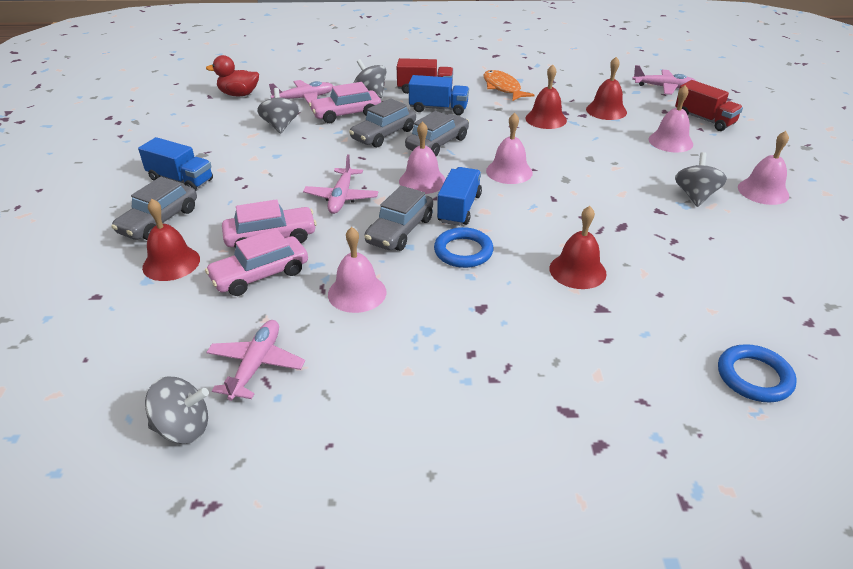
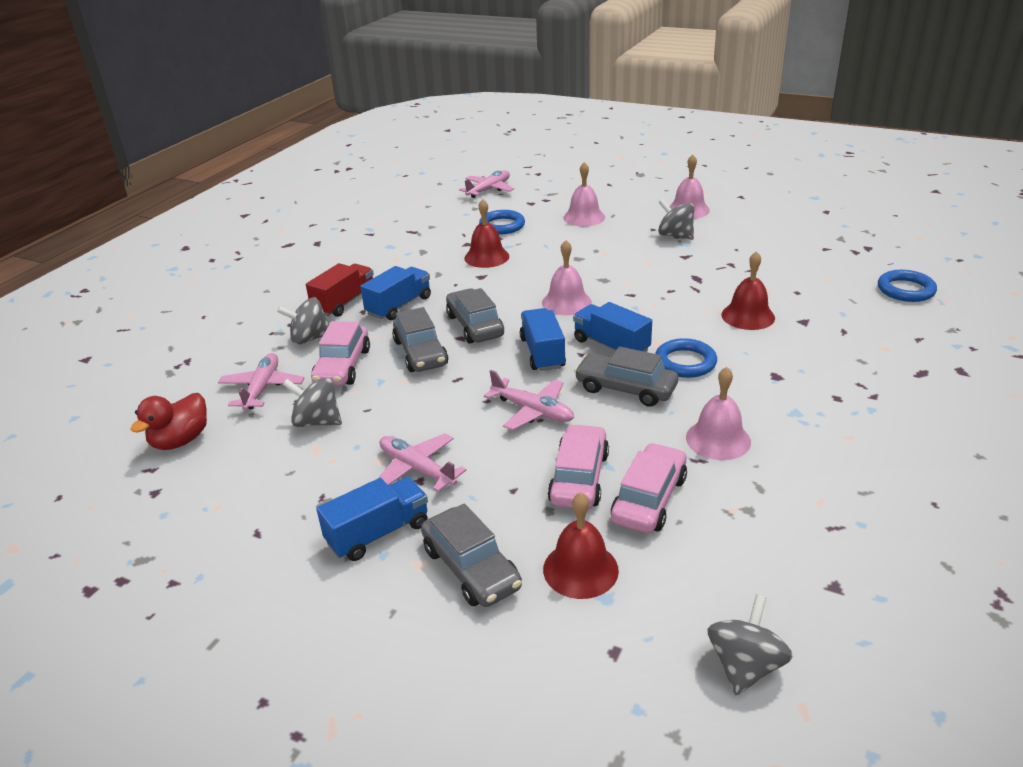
camera: 60 degrees left, 5 degrees down
(183, 428) = (890, 599): grey spinning top -> grey spinning top (745, 666)
(256, 365) = (807, 529): pink plane -> pink plane (417, 469)
(260, 275) = (649, 499): pink car -> pink car turned 150 degrees counterclockwise
(400, 230) = (625, 389): grey car -> grey car turned 150 degrees clockwise
(422, 181) = (542, 353): pink bell -> blue truck
(503, 88) = (397, 259): orange fish -> none
(606, 110) = (502, 226): red bell -> blue ring
(704, 119) = (562, 193): red truck -> none

